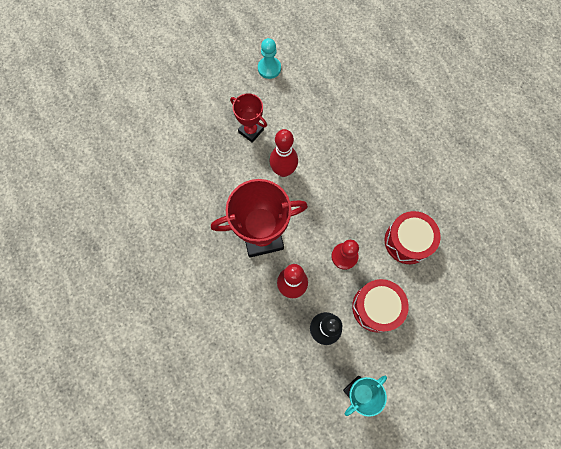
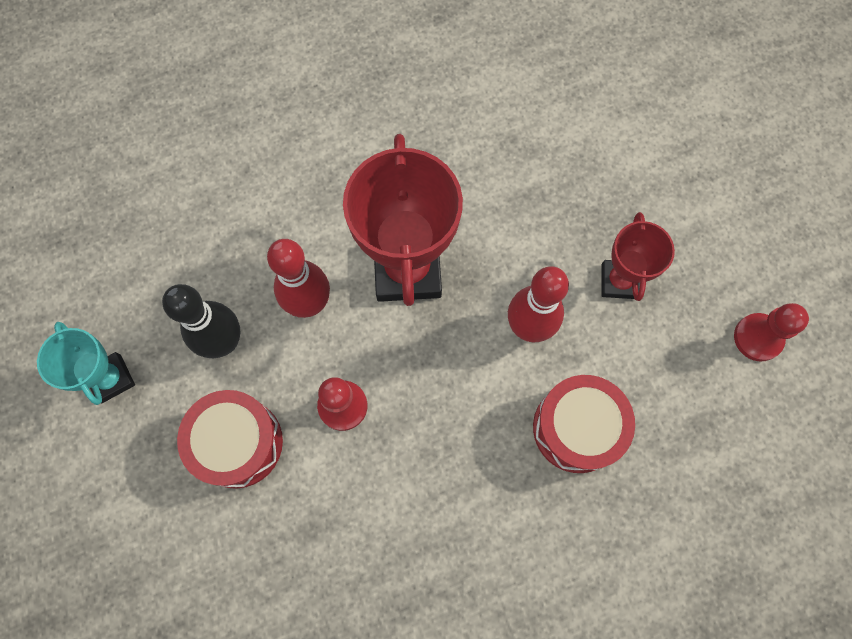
camera: 100 degrees right, 0 degrees up
(251, 131) = (619, 281): red trophy -> red trophy turned 45 degrees counterclockwise
(269, 68) = (758, 338): turquoise pawn -> red pawn
(407, 241) = (346, 534): red drum -> red drum (577, 428)

